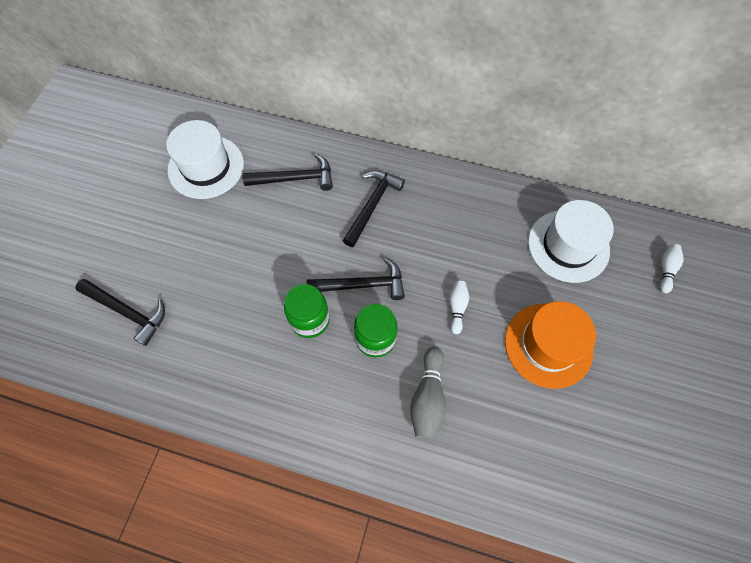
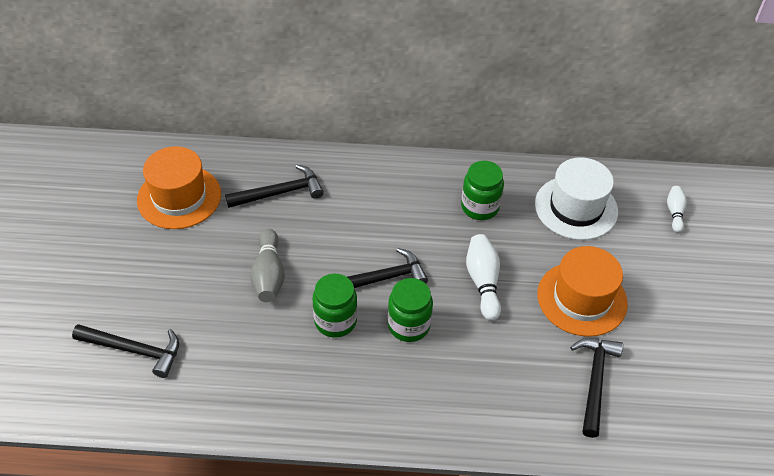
camera: 15 degrees left, 15 degrees down
(206, 167) = (179, 197): white hat -> orange hat
(372, 205) = (369, 204): black hammer -> black hammer (595, 381)
(427, 398) = (477, 369): grey bowling pin -> grey bowling pin (268, 275)
(457, 308) = (483, 282): white bowling pin -> white bowling pin, size x1.65
(475, 227) = (480, 207): none -> green jar

